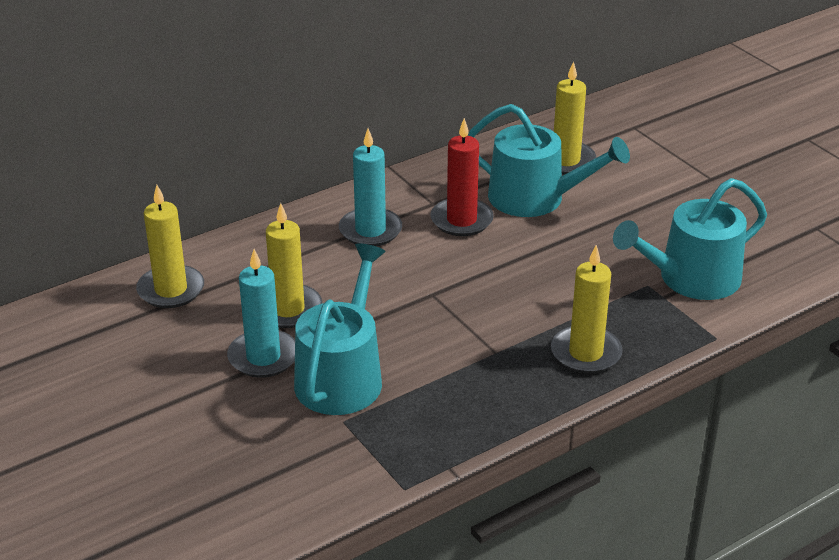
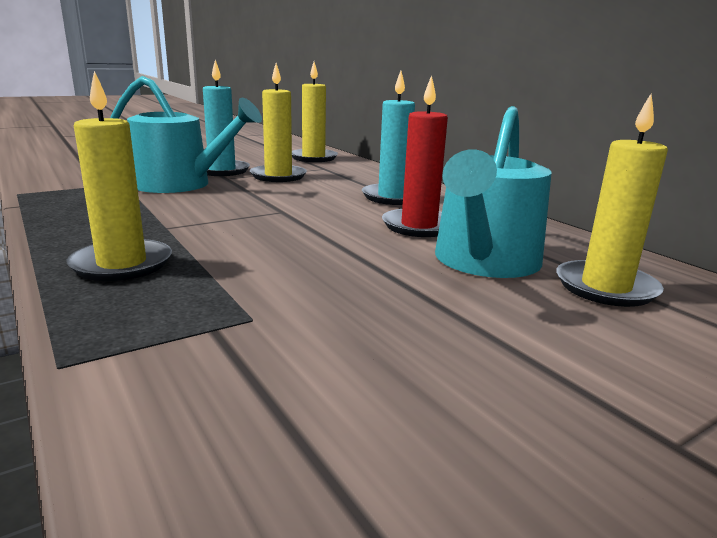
camera: 90 degrees right, 15 degrees down
(691, 278) = (255, 361): turquoise watering can -> none

